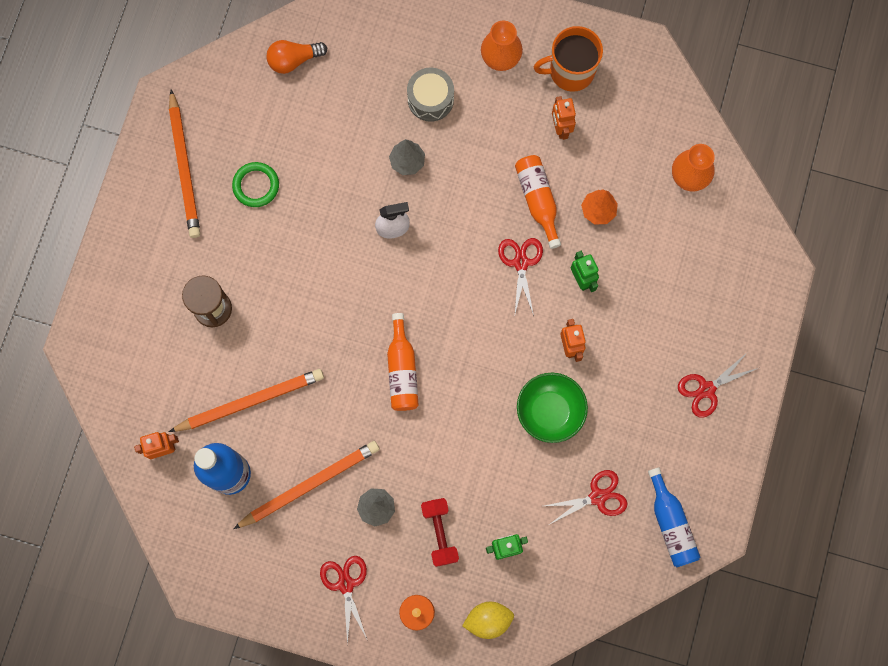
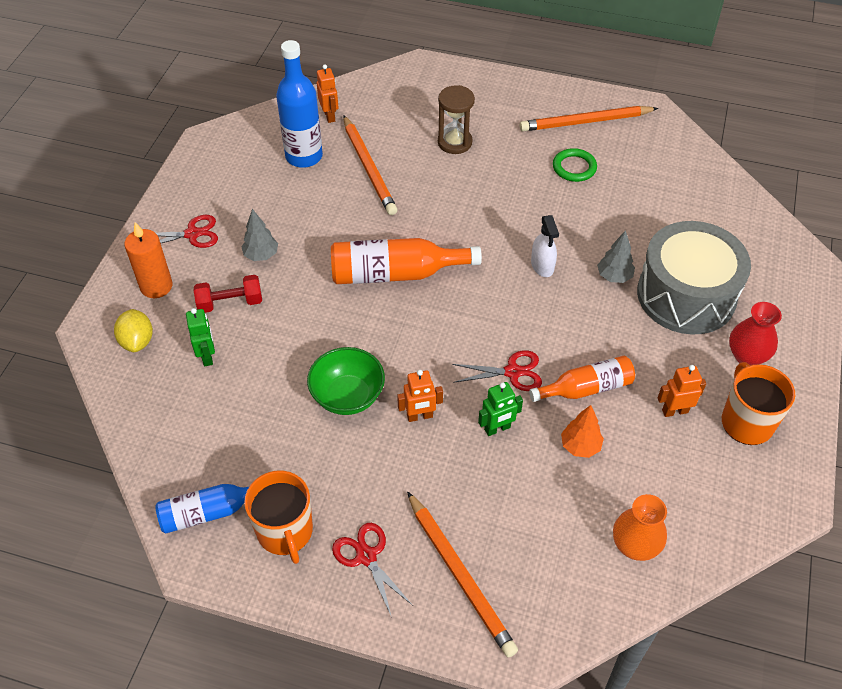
camera: 90 degrees right, 25 degrees down
(294, 60) = (705, 191): orange light bulb -> none
(309, 485) = (288, 208): orange pencil -> orange pencil (460, 575)
(402, 370) = (395, 273): orange bottle -> orange bottle, size x1.53
(430, 99) = (686, 295): grey drum -> grey drum, size x2.00
(500, 58) = (747, 355): orange vase -> red vase
(598, 497) = (250, 440): red scissors -> none
(687, 457) = (285, 532): none -> orange mug

